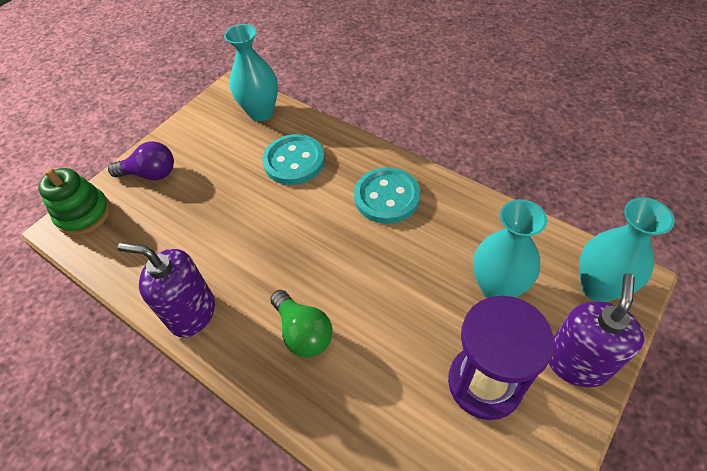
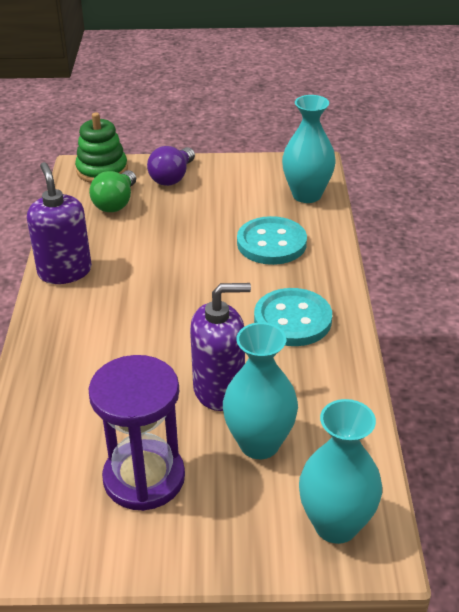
camera: 50 degrees right, 15 degrees down
(150, 174) = (172, 177): purple light bulb -> purple light bulb turned 60 degrees clockwise
(303, 332) = (99, 339): green light bulb -> green light bulb (116, 203)
(576, 362) = (223, 539): purple soap dispenser -> purple soap dispenser (219, 390)

